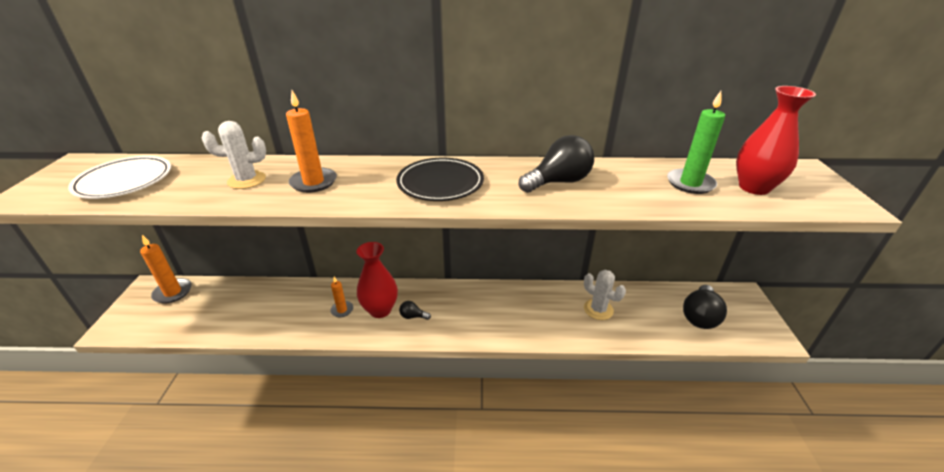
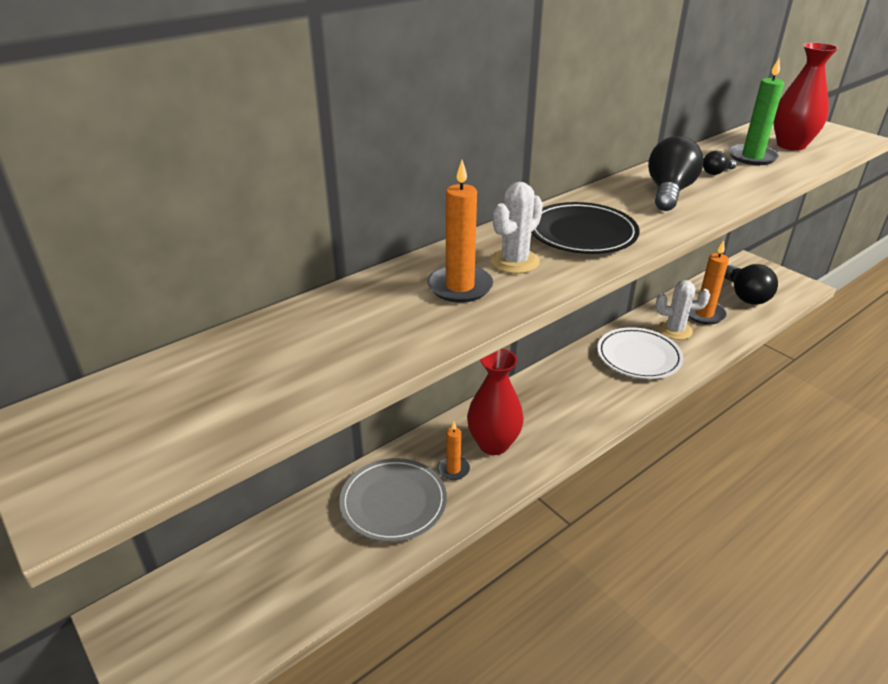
camera: 40 degrees left, 0 degrees up
(124, 181) = (200, 400): white plate -> white plate (638, 357)
(173, 292) = (182, 595): orange candle -> orange candle (704, 314)
(246, 180) = (376, 320): white cactus -> white cactus (515, 261)
(294, 308) = (393, 502): none -> grey plate
(413, 316) = (535, 429): black light bulb -> black light bulb (716, 172)

